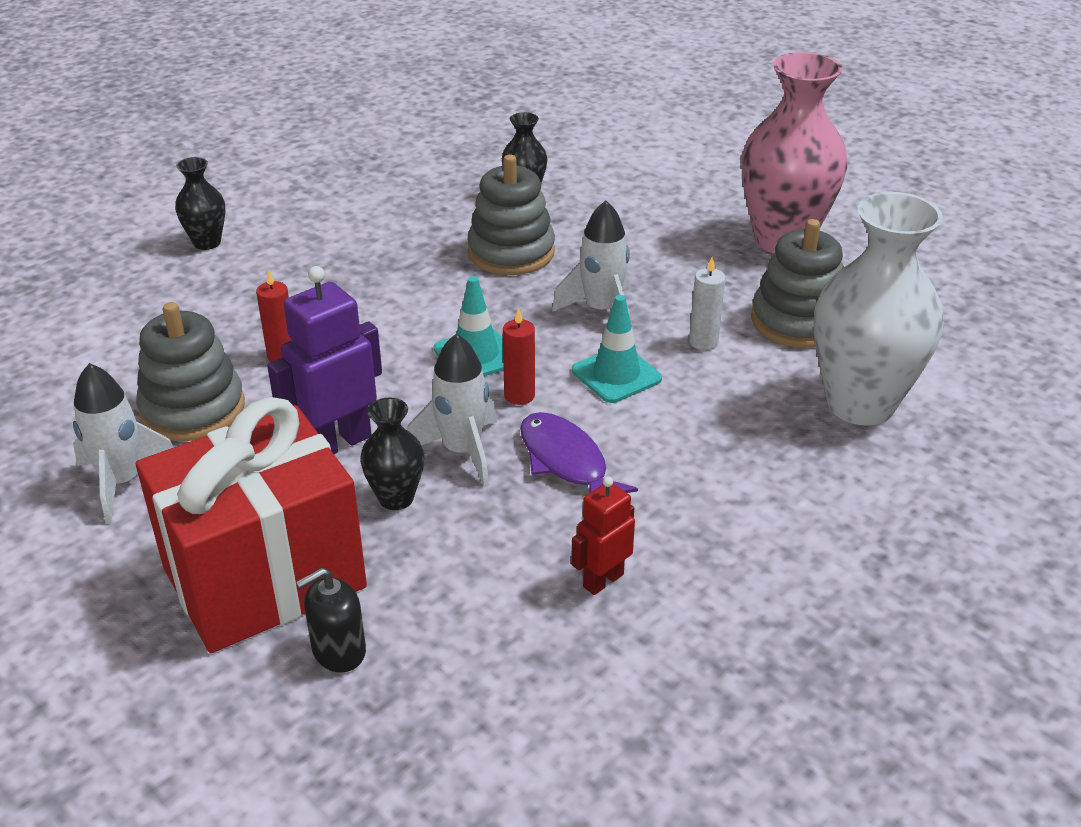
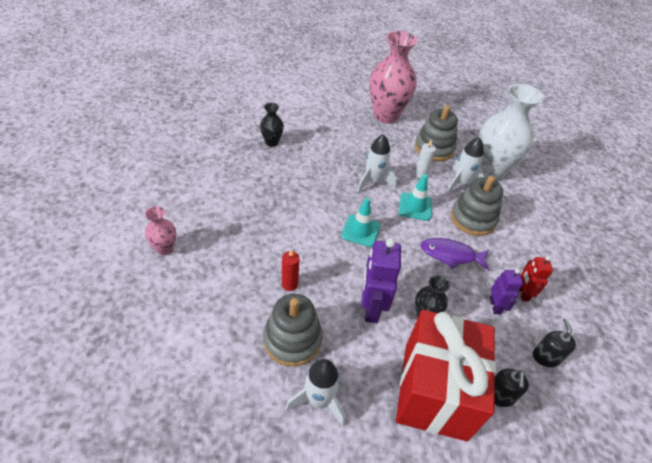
camera: 50 degrees left, 10 degrees up
(207, 243) = (165, 249): black vase -> pink vase
(462, 451) = (416, 277): white rocket -> white rocket (460, 183)
(492, 671) = (546, 357): none -> black soap dispenser
(511, 252) = (306, 174): grey stacking toy -> grey stacking toy (473, 219)
(519, 395) = (399, 238): red candle -> none
(524, 561) = (495, 306): none -> purple robot

